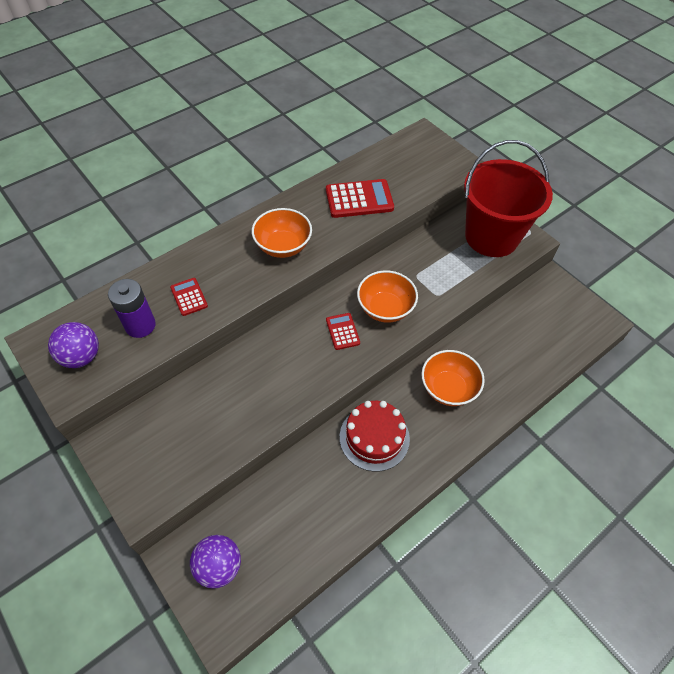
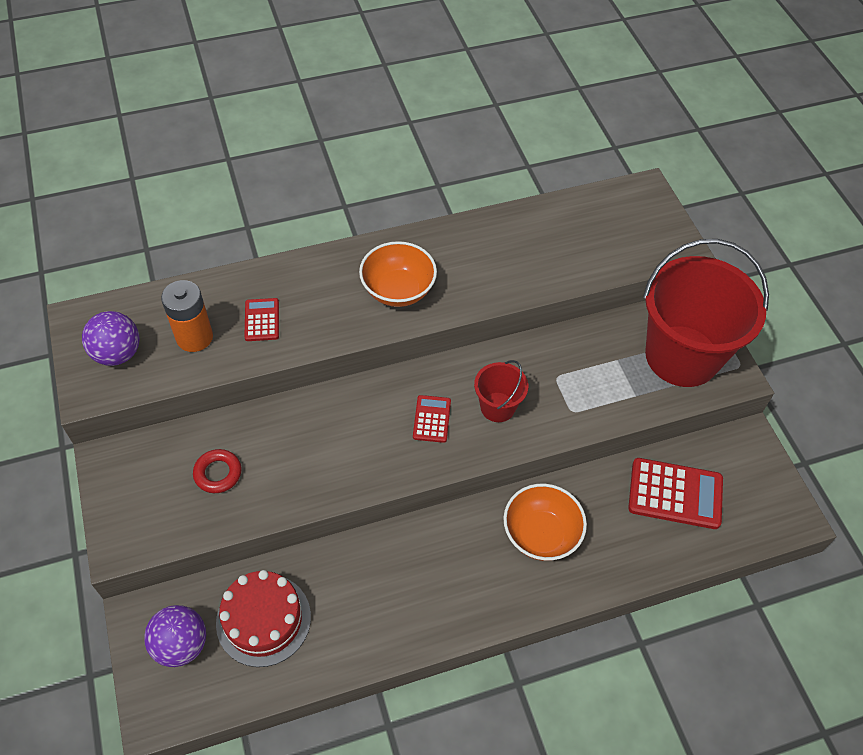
camera: 20 degrees right, 0 degrees up
(140, 325) = (194, 337): purple battery -> orange battery
(198, 423) = (218, 473): none -> red ring
(359, 199) = (519, 257): red calculator -> red calculator (675, 494)
(374, 437) = (421, 562): red cake -> red cake (263, 619)
(385, 308) = (497, 407): orange bowl -> red bucket

